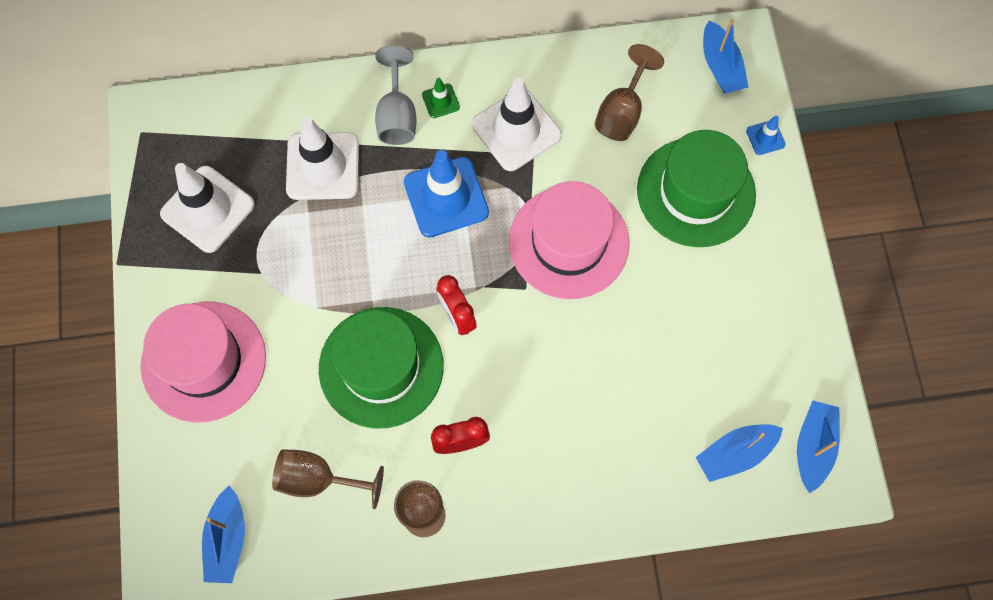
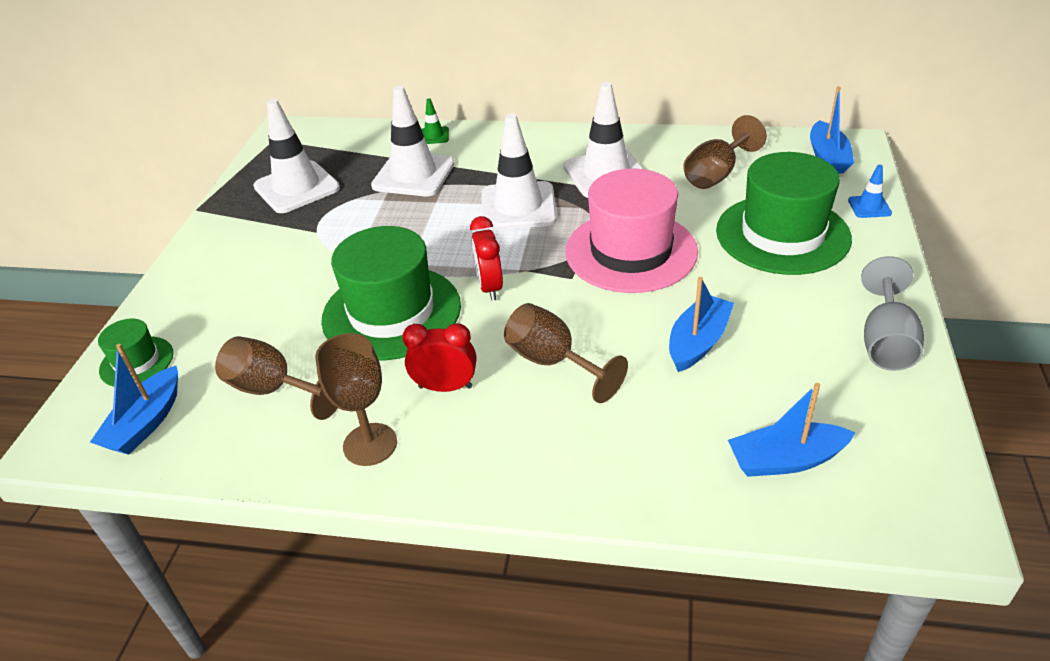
camera: 20 degrees right, 30 degrees down
(178, 477) = (137, 362): none -> green hat
(203, 361) = (223, 281): pink hat -> none
(397, 115) = (497, 154): grey goblet -> grey goblet (885, 341)
(440, 101) = (541, 150): green traffic cone -> green traffic cone (434, 136)
(446, 197) = (518, 206): blue traffic cone -> white traffic cone
(539, 394) = (553, 362): none -> brown goblet
(813, 447) = (899, 473): blue boat -> blue boat (698, 342)

